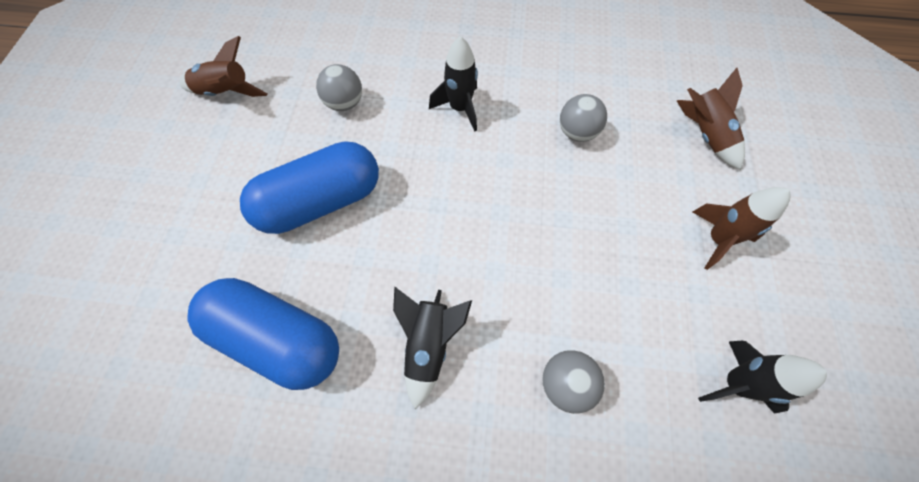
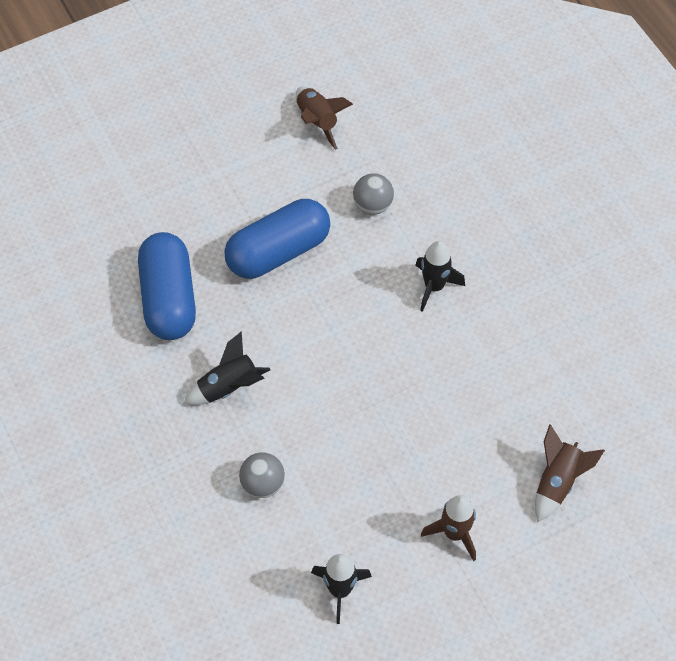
camera: 55 degrees right, 5 degrees down
(321, 202) = (278, 251): blue capsule -> blue capsule turned 60 degrees counterclockwise
(577, 132) = (480, 384): grey ball -> none

